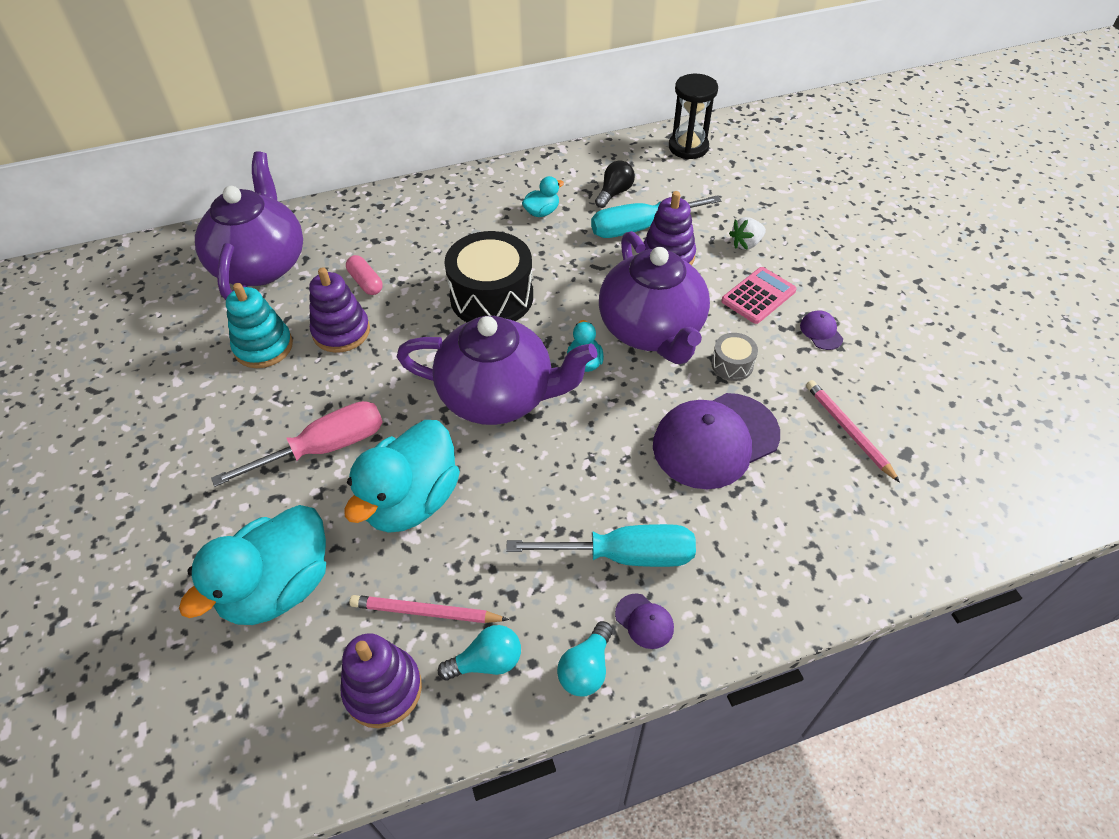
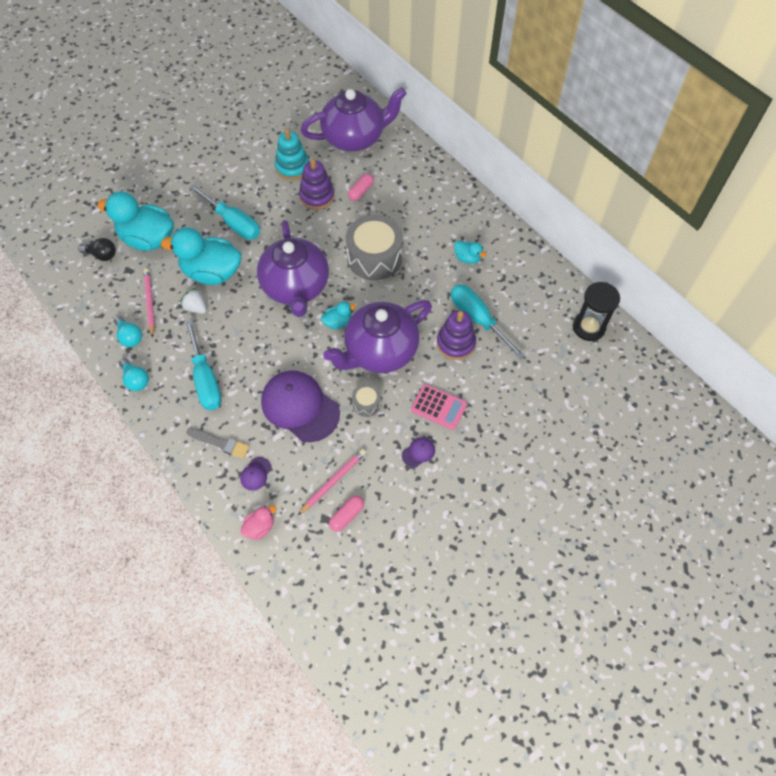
camera: 70 degrees right, 10 degrees up
(323, 448) = (233, 222): pink screwdriver -> turquoise screwdriver
(383, 689) = (107, 300): purple stacking toy -> none
(491, 297) = (374, 257): black drum -> grey drum
(586, 668) = (136, 380): turquoise light bulb -> turquoise light bulb turned 135 degrees counterclockwise
(614, 193) = (509, 294): black light bulb -> black light bulb (102, 255)
(644, 621) = (168, 399): purple cap -> purple cap (255, 474)
(746, 244) = (491, 389): white strawberry -> white strawberry (196, 308)
(752, 559) = (220, 443): none -> grey brush
(904, 428) = (347, 515): none -> pink capsule
(910, 537) = (260, 527): none -> pink duck

